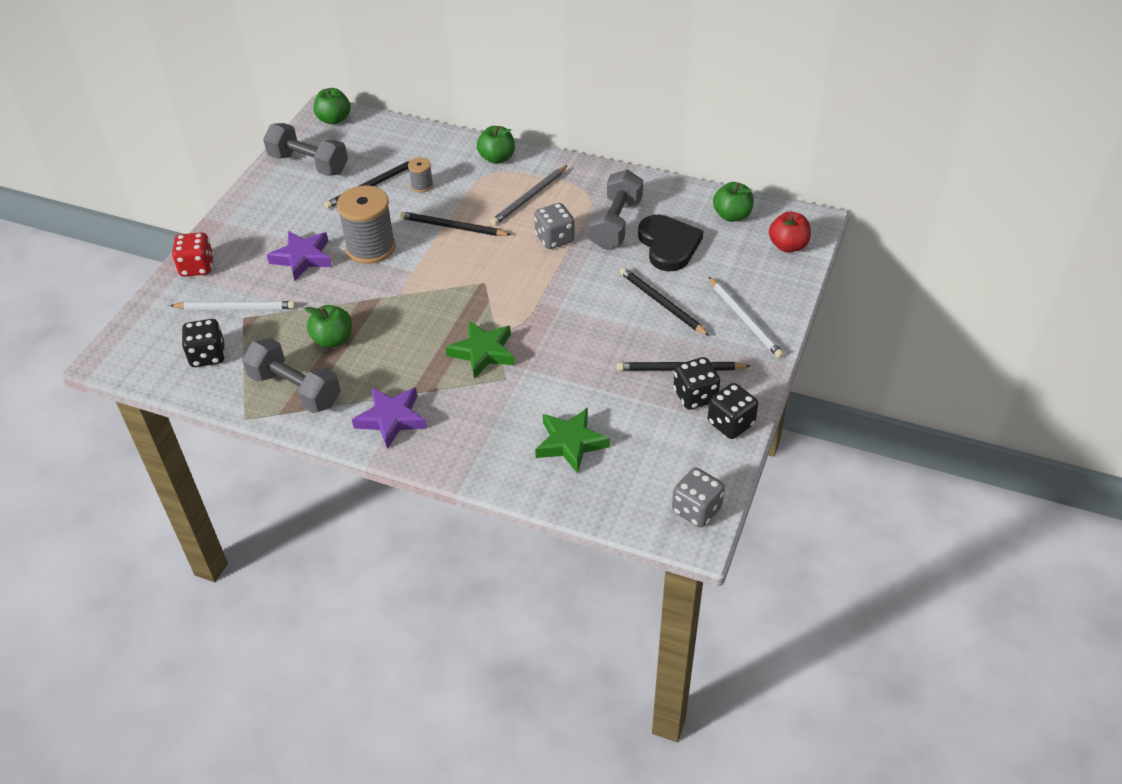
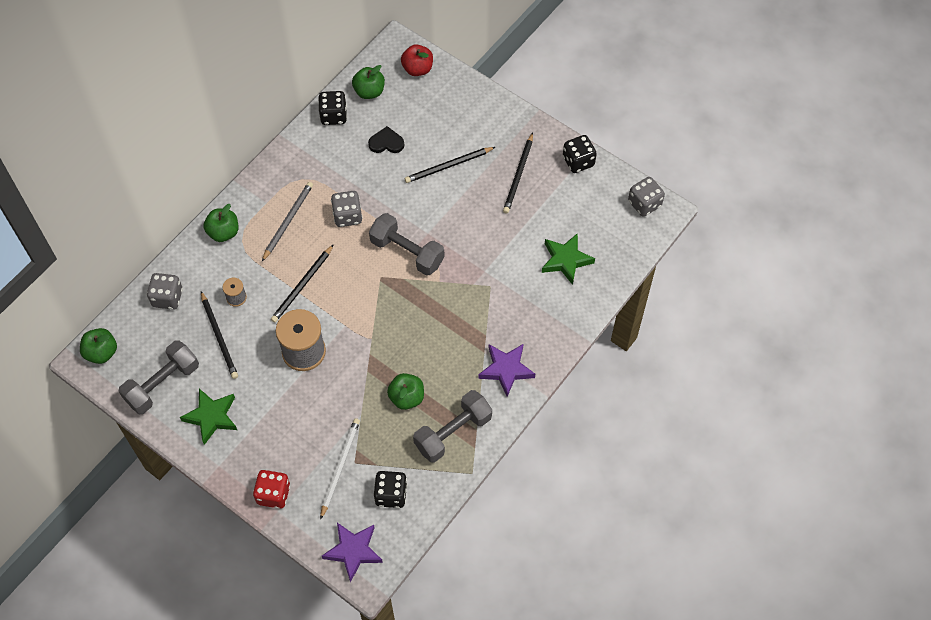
camera: 75 degrees left, 15 degrees up
(302, 258) = (296, 406): purple star -> purple star (353, 551)
(407, 142) = (167, 298): none -> grey dice
(483, 352) = (458, 295): green star -> green star (211, 417)
(529, 197) = (288, 221): grey pencil -> grey pencil turned 120 degrees counterclockwise
(615, 224) = (347, 170): grey dumbbell -> grey dumbbell (407, 252)
(668, 245) = (386, 142): black heart -> black heart, size x0.59
(695, 396) = (547, 174): black dice -> black dice (333, 116)
(745, 320) = (484, 121): white pencil -> none

